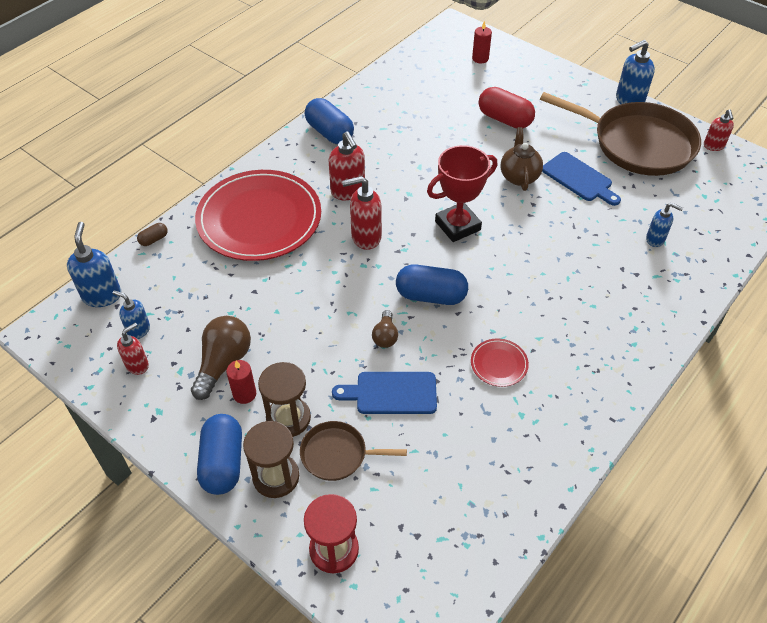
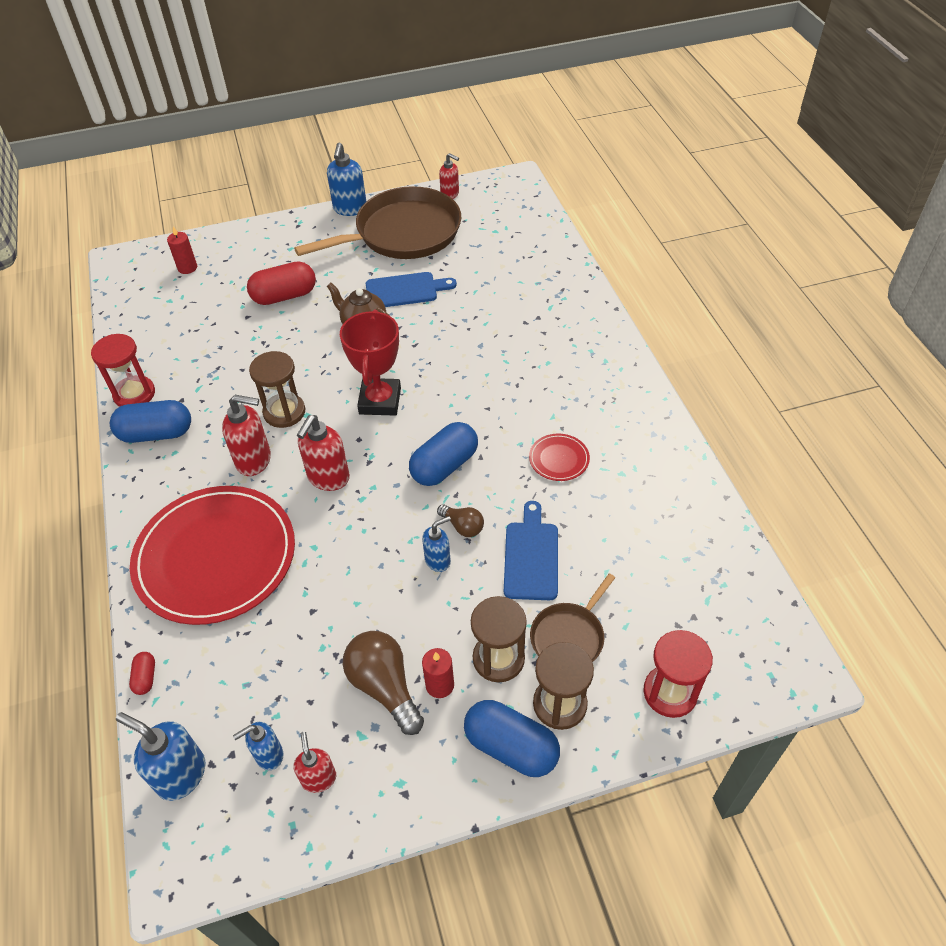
camera: 55 degrees left, 0 degrees up
(154, 239) = (145, 677): brown capsule -> red capsule
(351, 103) = (134, 394): none -> red hourglass
(391, 393) = (531, 556): blue cutting board -> blue cutting board turned 150 degrees clockwise
(401, 182) = (284, 412): none -> brown hourglass
(655, 239) = (513, 285): blue soap dispenser -> blue soap dispenser (438, 560)

